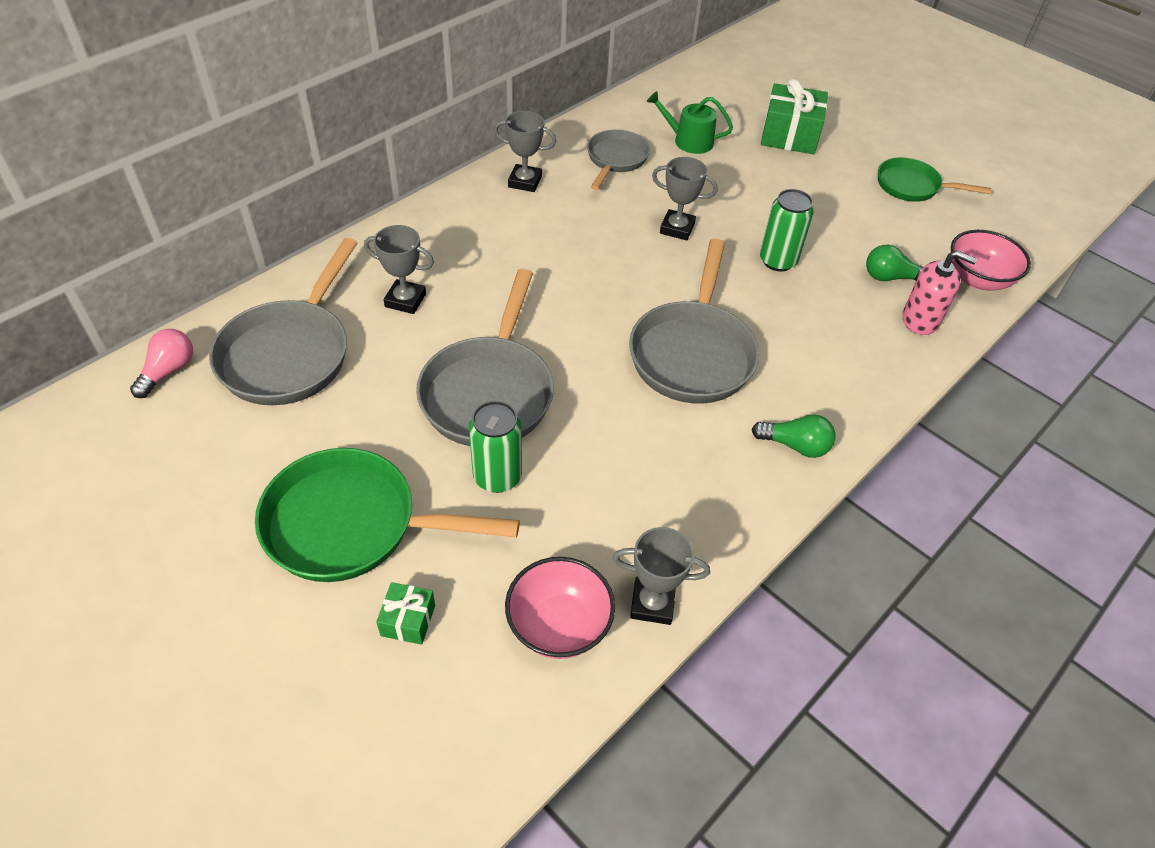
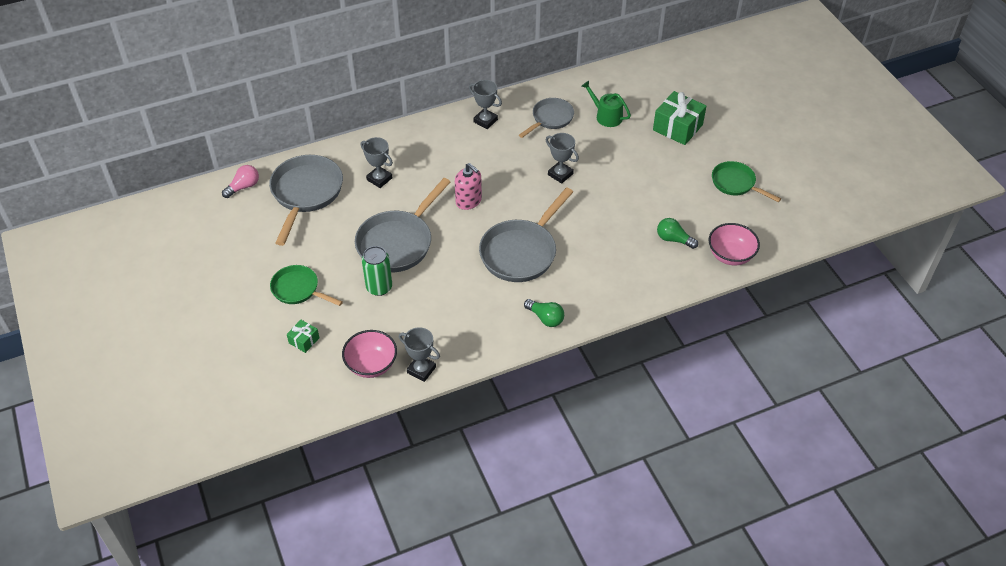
camera: 25 degrees right, 0 degrees up
(289, 354) = (306, 193): grey pan -> grey pan turned 150 degrees clockwise
(352, 525) = (298, 289): green pan -> green pan, size x0.60
(778, 261) = (609, 211): green can -> none
(920, 320) = (673, 270): pink soap dispenser -> pink soap dispenser (468, 201)

